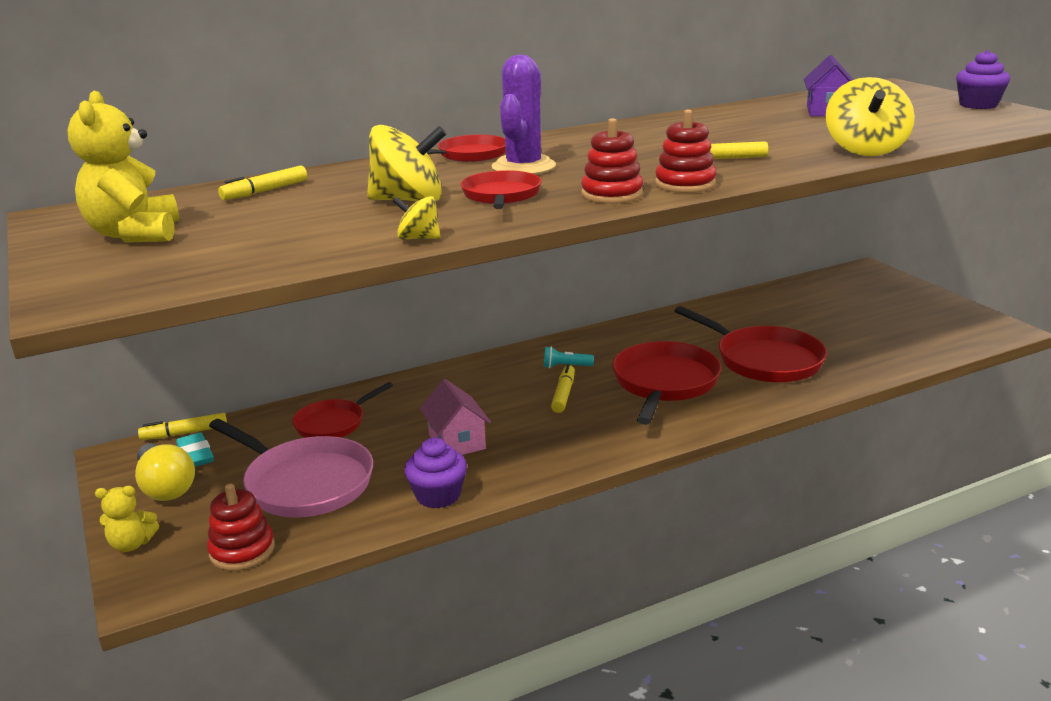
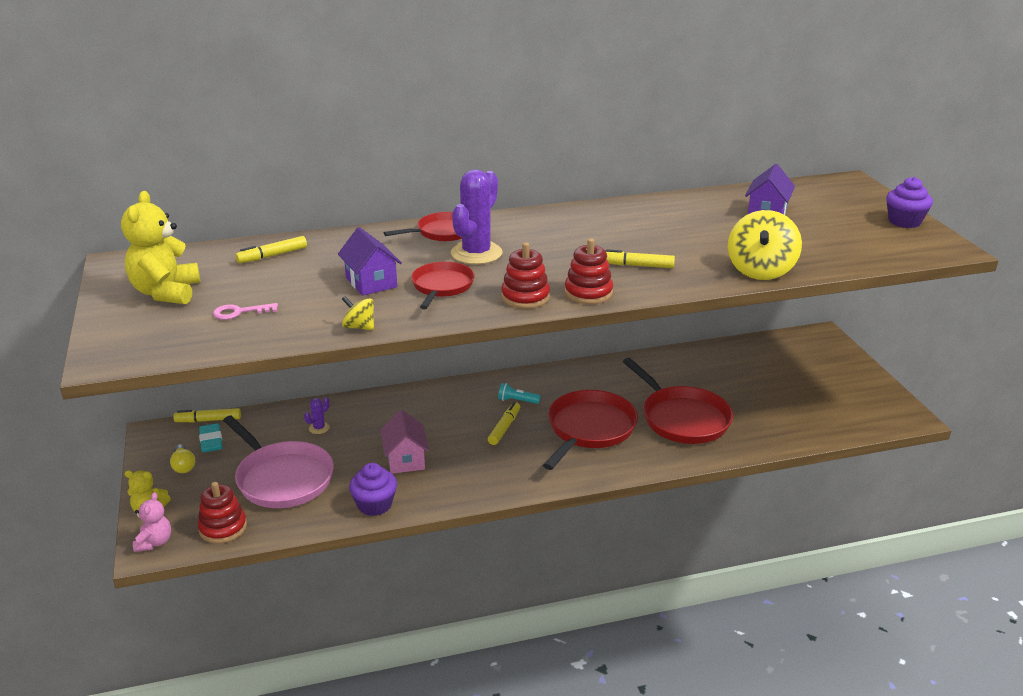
camera: 10 degrees right, 5 degrees up
(149, 582) = (154, 542): none -> pink teddy bear
(165, 487) = (183, 466): yellow light bulb -> yellow light bulb, size x0.58
(247, 241) = (239, 312): none -> pink key
(333, 423) = (319, 428): red pan -> purple cactus
(408, 200) = (371, 282): yellow spinning top -> purple house

